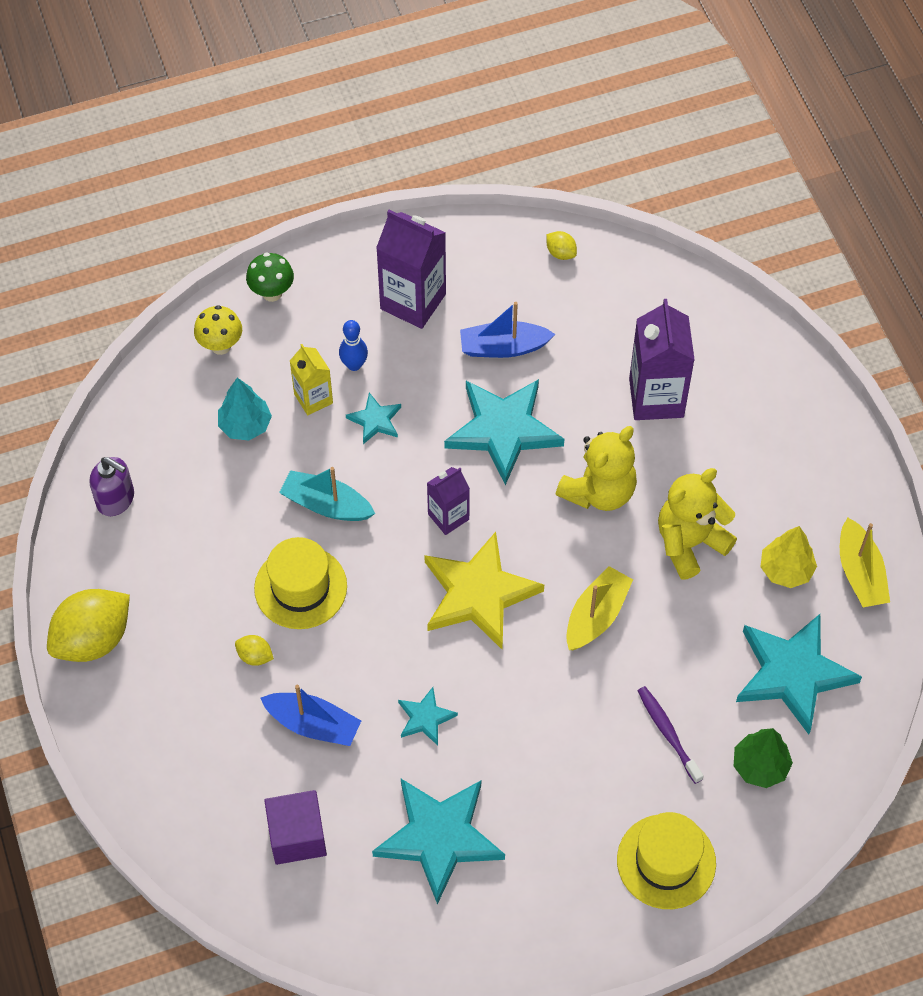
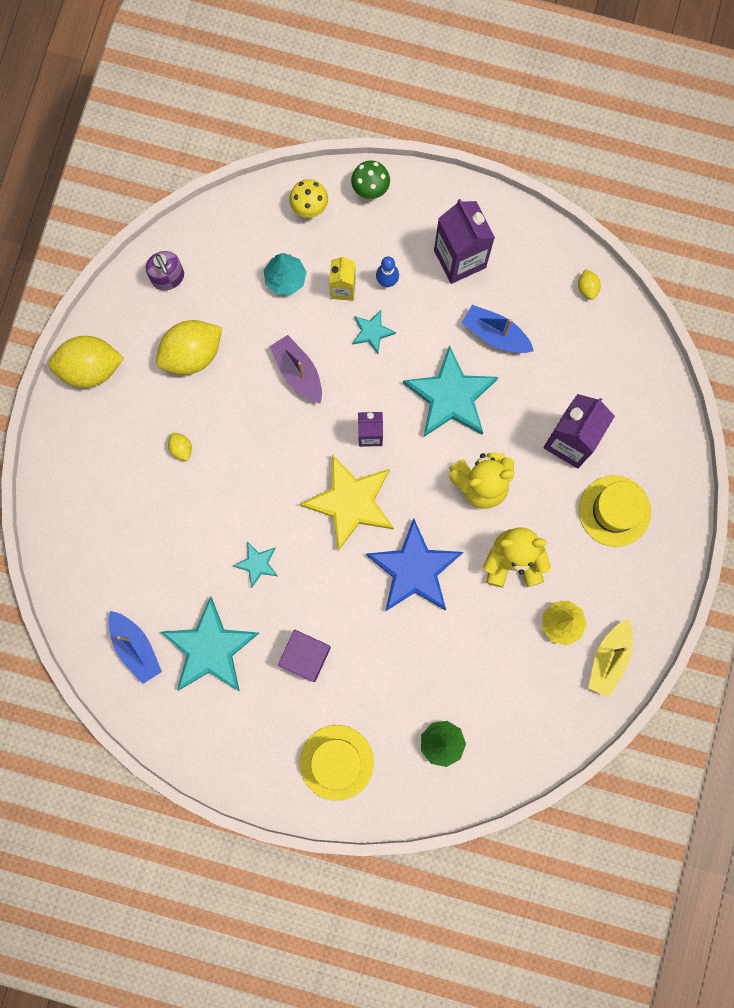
camera: 35 degrees right, 20 degrees up
(197, 556) = (192, 354): none -> yellow lemon
(297, 836) = (126, 587): purple cube -> purple cube (305, 656)
(300, 587) = (242, 420): yellow hat -> yellow hat (614, 511)
(313, 724) = (185, 520): blue boat -> blue boat (135, 647)
(327, 505) = (298, 372): turquoise boat -> purple boat
(596, 616) = (414, 569): yellow boat -> blue star
(668, 733) = (400, 680): purple toothbrush -> none
(792, 673) = (510, 696): turquoise star -> none

